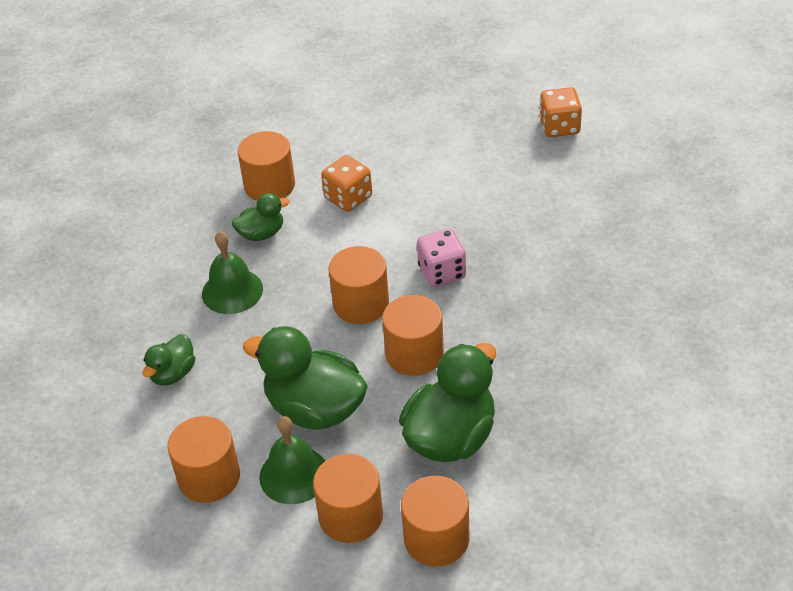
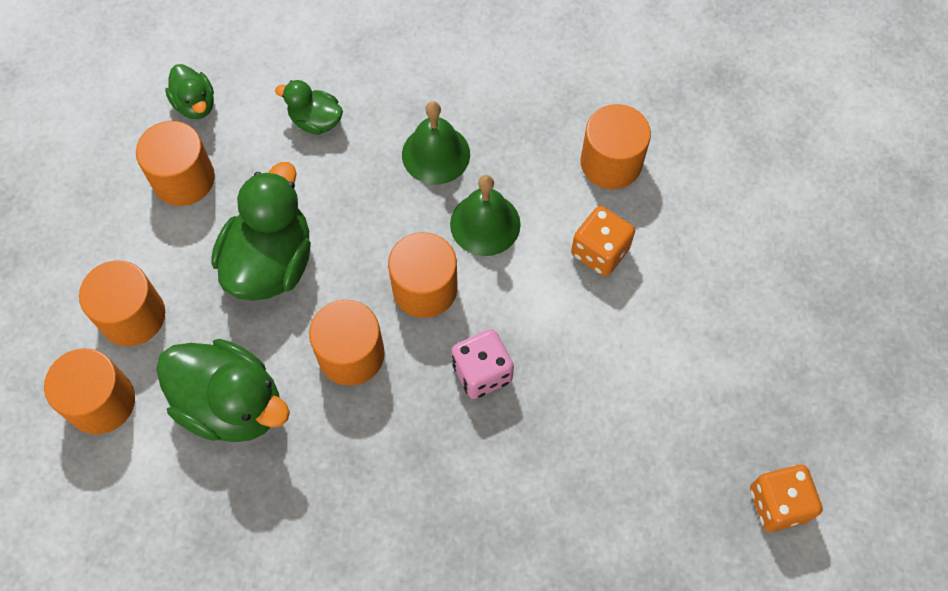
camera: 80 degrees right, 20 degrees up
(261, 234) = (528, 168): green duck -> green duck (195, 104)
(294, 475) = (185, 255): green bell -> green bell (485, 224)

